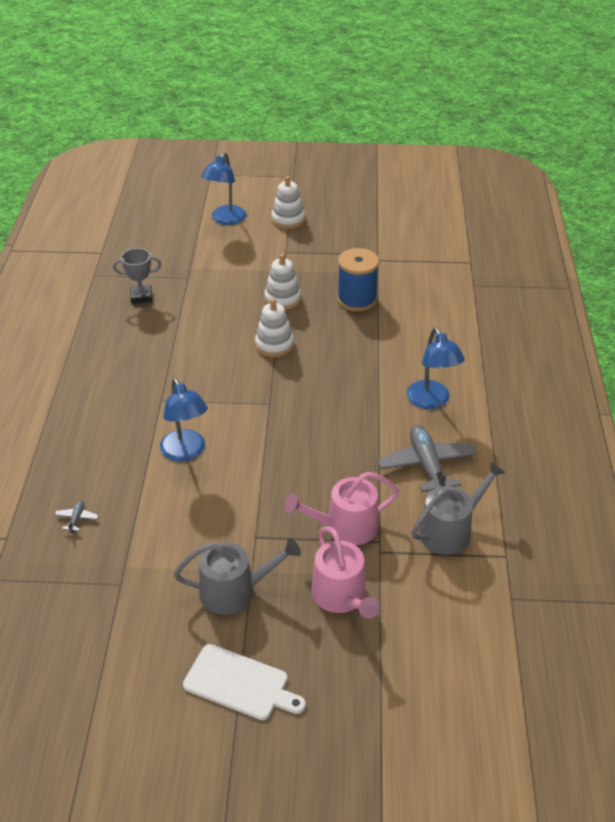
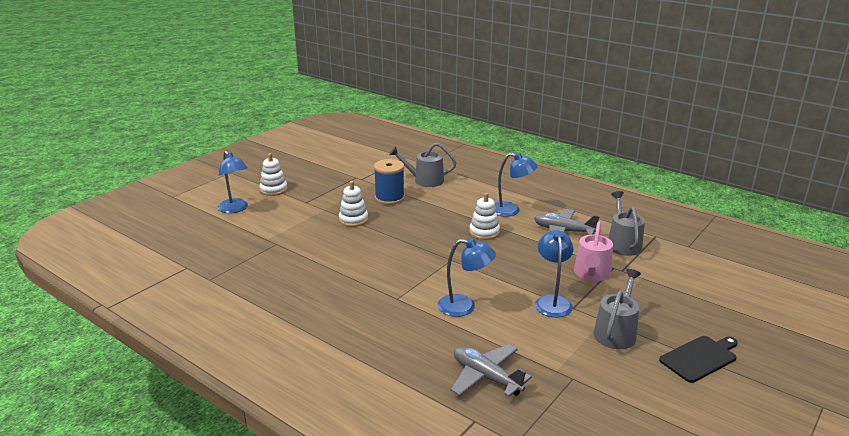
camera: 55 degrees left, 15 degrees down
(77, 519) = (486, 377): grey plane -> grey plane, size x2.38
(141, 297) = (269, 268): grey trophy -> none
(240, 683) = (700, 358): white cutting board -> black cutting board
(253, 515) = (552, 301): none -> blue lamp
(274, 345) = (395, 238): white stacking toy -> white stacking toy (484, 232)
(341, 596) = (649, 296): pink watering can -> none
(429, 304) = (425, 180): none -> grey watering can

